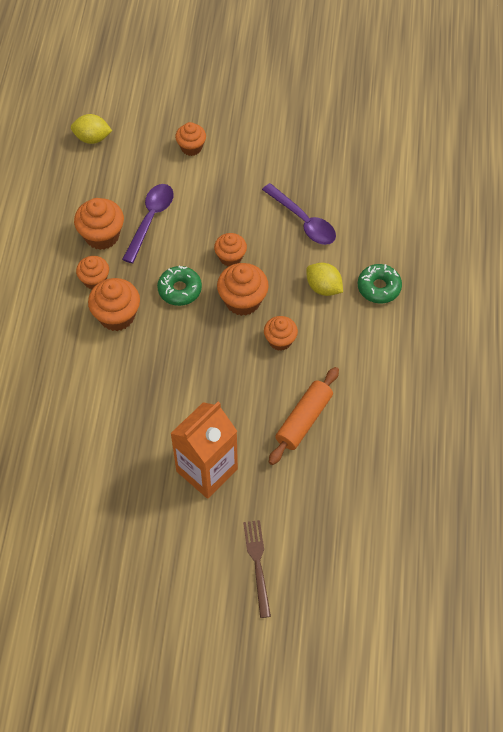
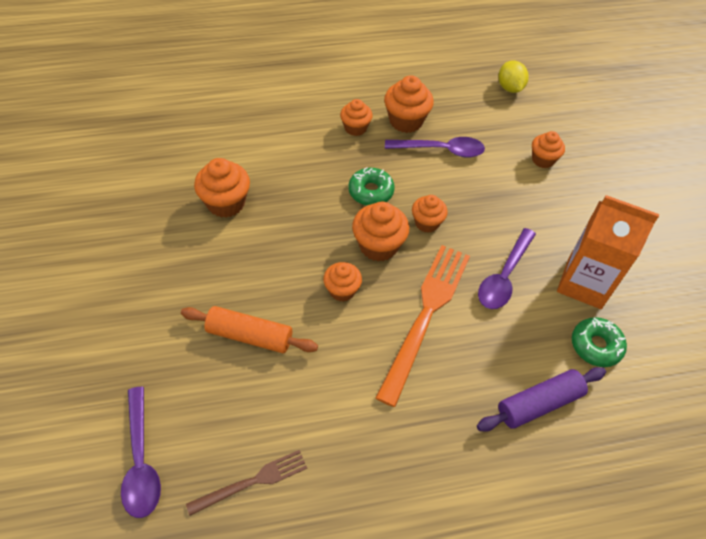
camera: 70 degrees right, 5 degrees down
(117, 316) = (323, 153): orange cupcake -> orange cupcake (226, 203)
(207, 470) = (171, 263): orange carton -> orange carton (584, 283)
(257, 564) = (69, 333): brown fork -> brown fork (252, 482)
(323, 287) = (425, 316): yellow lemon -> orange fork
(379, 287) = (450, 373): green donut -> green donut (596, 346)
(395, 519) = (141, 461): none -> purple spoon
(419, 240) = (539, 404): none -> purple rolling pin

